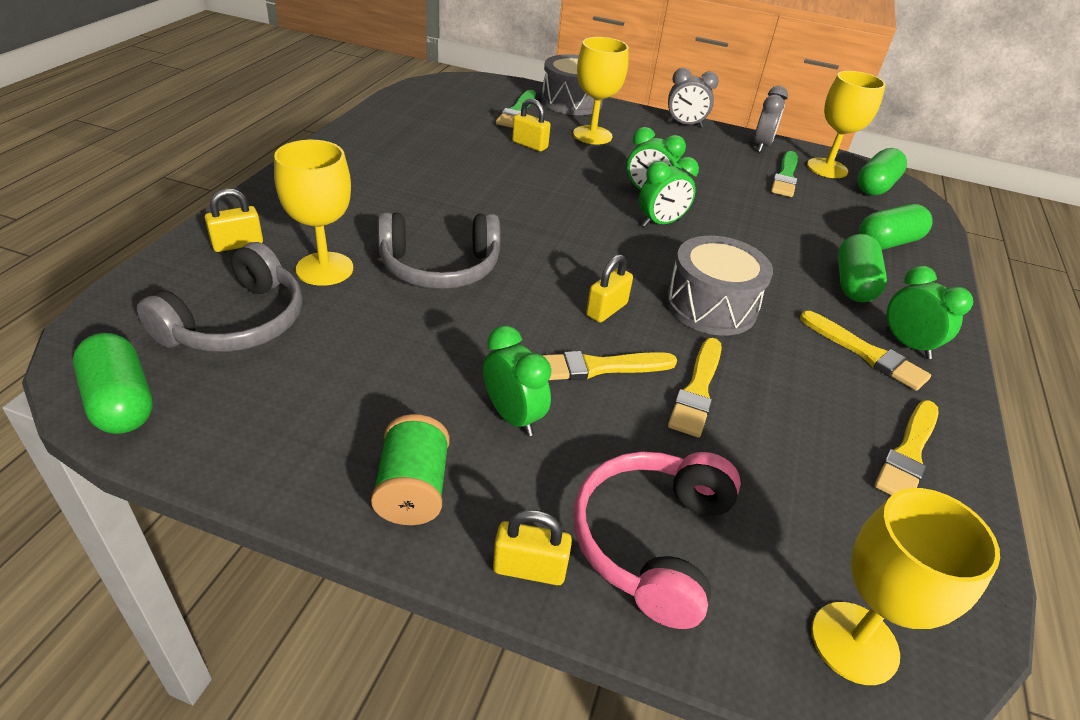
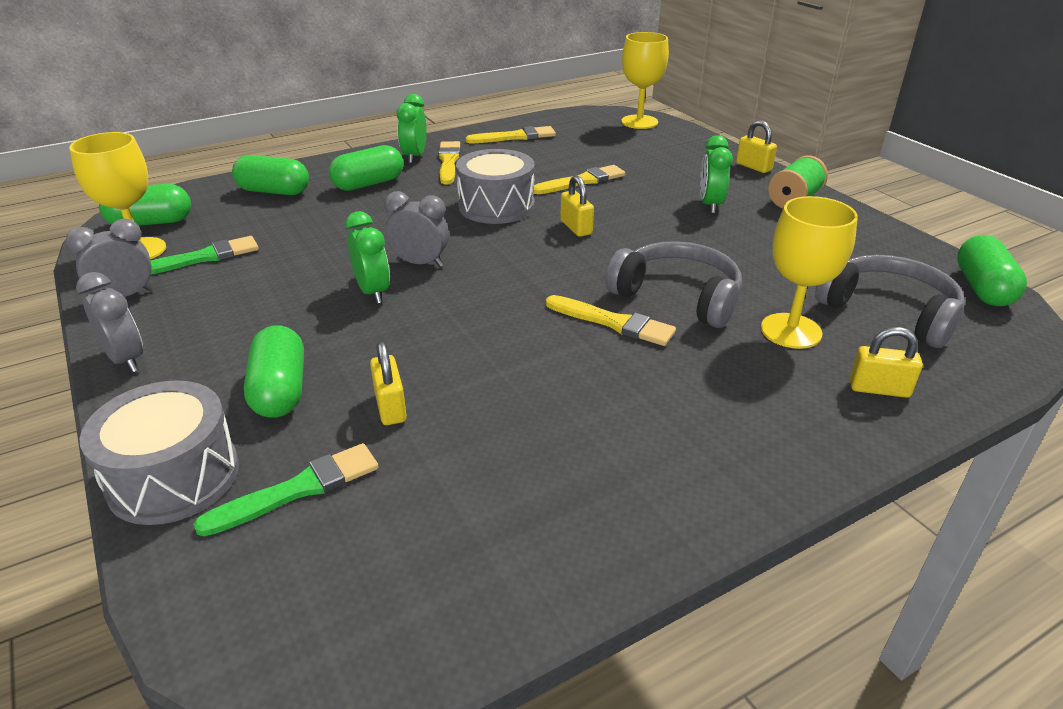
camera: 135 degrees left, 5 degrees down
(236, 322) = (888, 312): grey headphones -> grey headphones turned 60 degrees clockwise
(592, 135) = (280, 390): yellow goblet -> green capsule
(599, 367) = (627, 206): yellow brush -> yellow brush (613, 322)
(606, 310) = (576, 227): yellow padlock -> yellow padlock turned 75 degrees clockwise
(652, 541) = (686, 156): pink headphones -> none
(660, 223) = (420, 263): green clock -> grey clock

